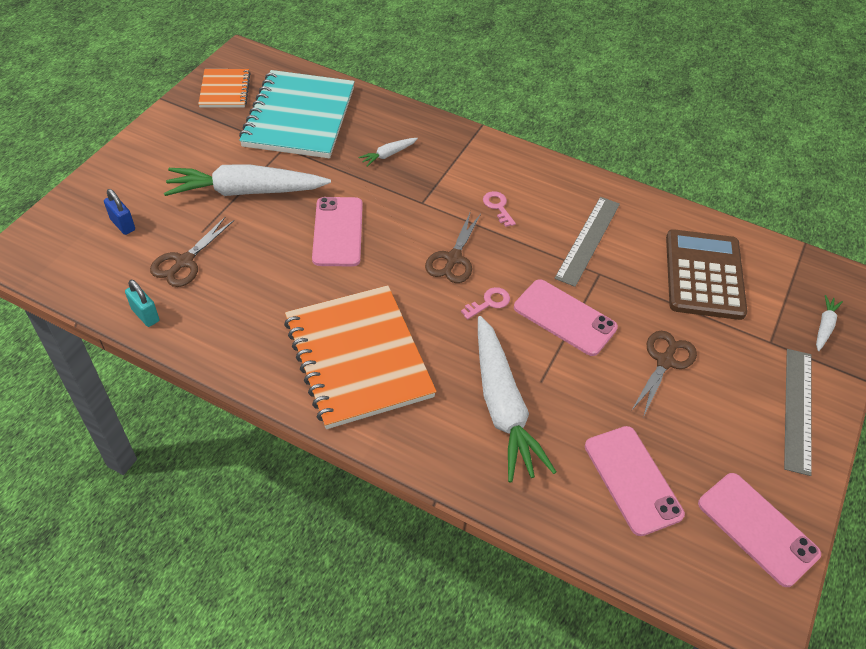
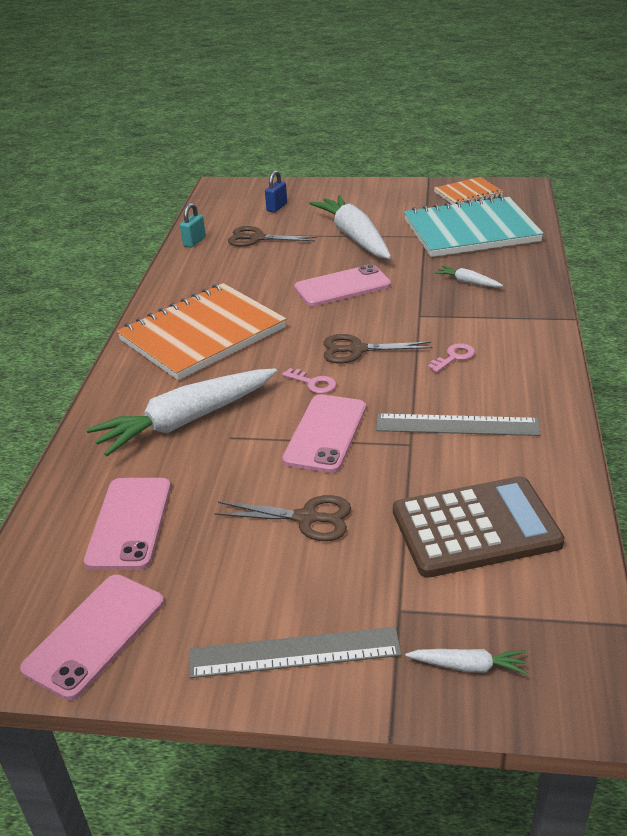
camera: 75 degrees right, 15 degrees down
(632, 480) = (130, 523): pink phone -> pink phone turned 45 degrees counterclockwise

